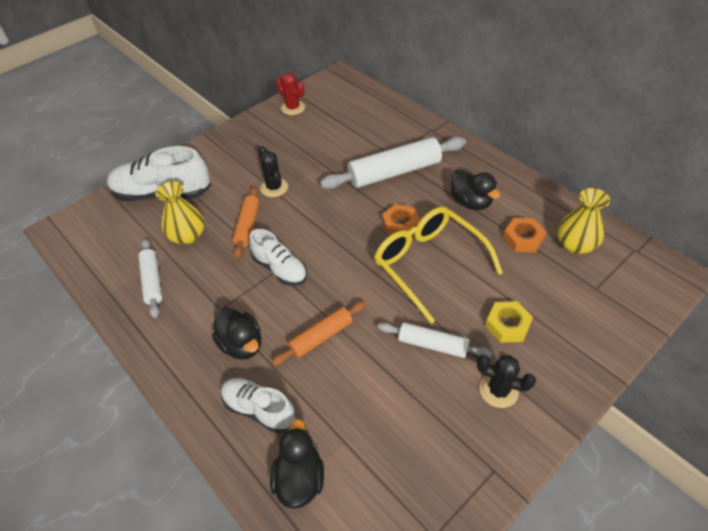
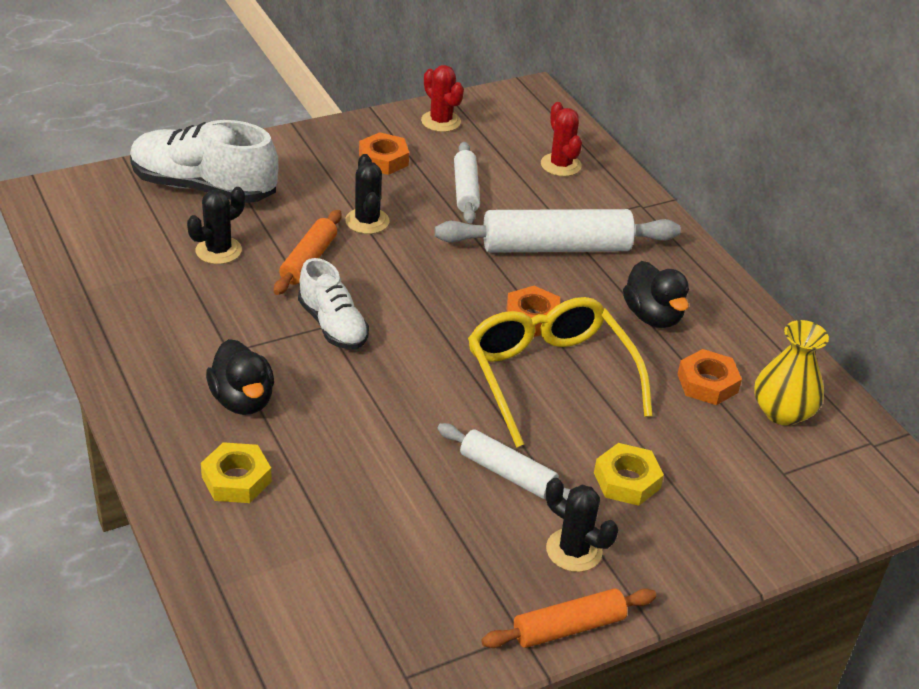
camera: 10 degrees right, 10 degrees down
(153, 281) = (149, 293): white rolling pin -> white rolling pin (466, 190)
(188, 236) = (218, 250): yellow vase -> black cactus
(259, 409) = (236, 479): white shoe -> yellow nut
(268, 142) = (383, 159): none -> orange nut
(300, 478) = (258, 567): black duck -> none
(321, 337) = (355, 421): orange rolling pin -> orange rolling pin (568, 627)
(374, 117) = (560, 165): none -> red cactus

